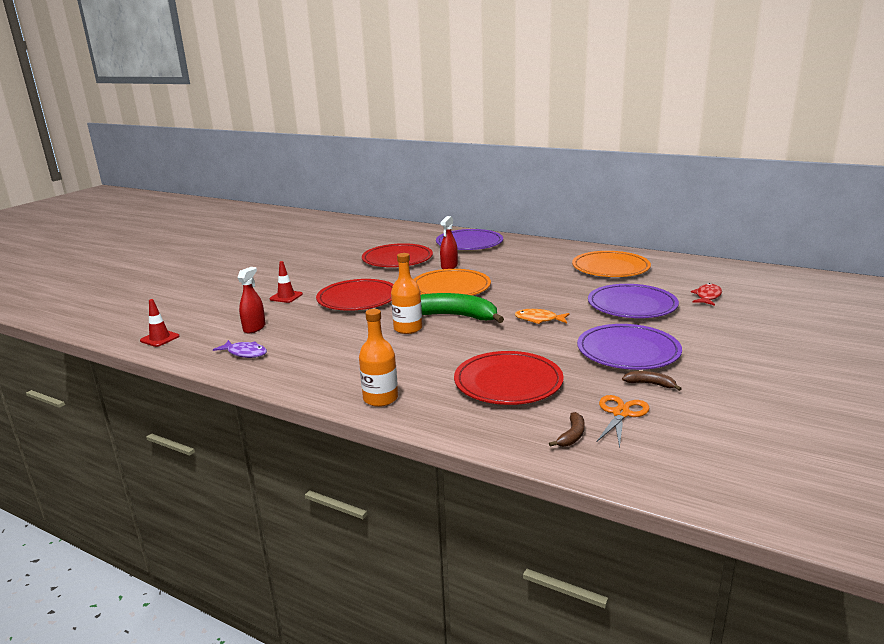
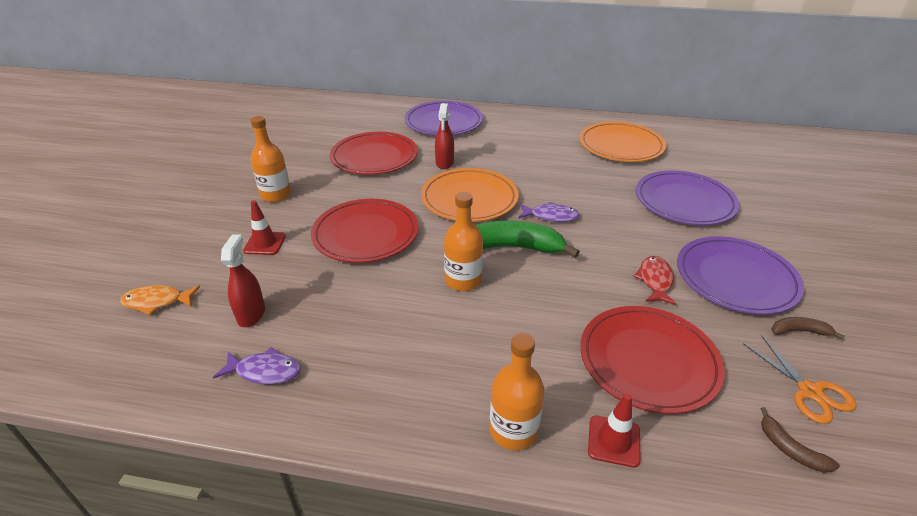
camera: 20 degrees left, 15 degrees up
(160, 338) = (110, 363): red traffic cone -> red traffic cone (614, 441)
(311, 273) = (276, 195): none -> orange bottle
(507, 303) = (551, 216): none -> purple fish
(539, 319) = (605, 240): orange fish -> orange fish (157, 302)
(572, 436) = (790, 449): brown banana -> brown banana turned 135 degrees clockwise
(621, 413) = (810, 392): orange scissors -> orange scissors turned 150 degrees clockwise
(707, 296) = (745, 178): red fish -> red fish (655, 280)

